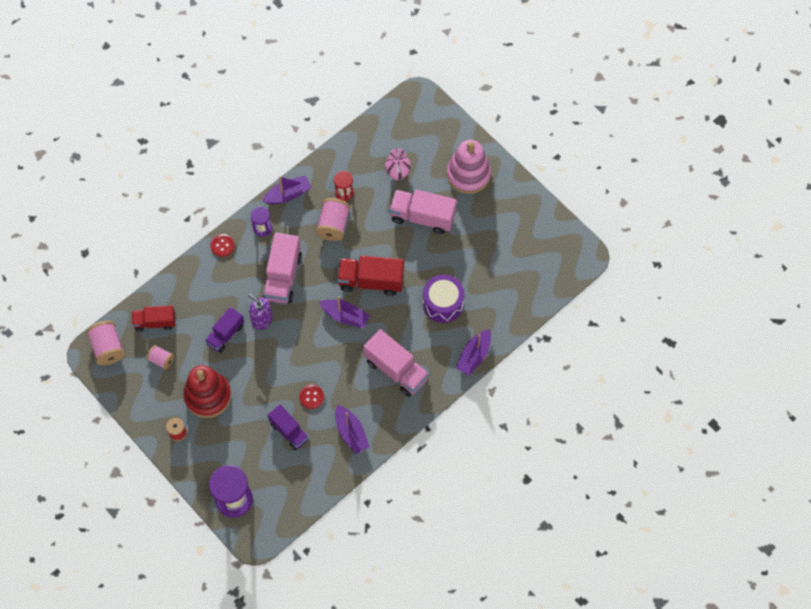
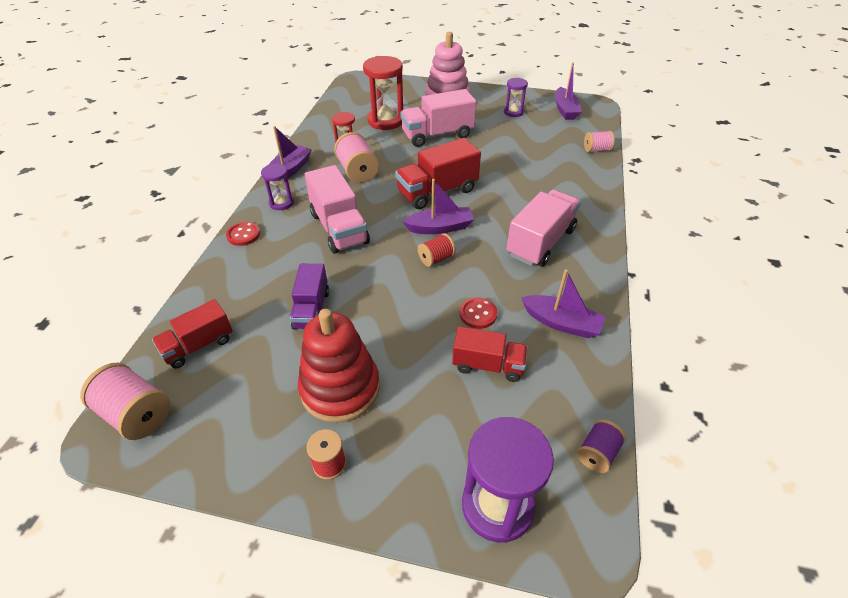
camera: 35 degrees left, 20 degrees down
(161, 360) = (237, 383): pink spool -> pink spool (596, 150)
(262, 320) = (347, 274): purple soap dispenser -> none
(289, 431) = (488, 365): purple truck -> red truck
(298, 509) = (597, 453): none -> purple spool
(321, 341) = (436, 258): none -> red spool
(396, 370) = (540, 242): pink truck -> pink truck turned 60 degrees counterclockwise
(397, 174) = (385, 121): pink vase -> red hourglass
(443, 303) = (523, 176): purple drum -> none
(474, 356) = (597, 197): purple boat -> purple boat (565, 110)
(507, 224) = (513, 112): none -> purple hourglass

